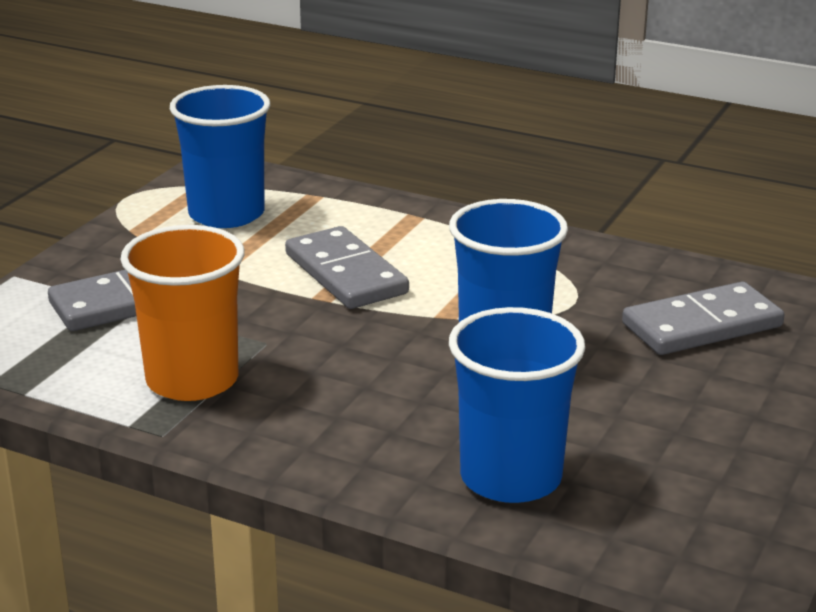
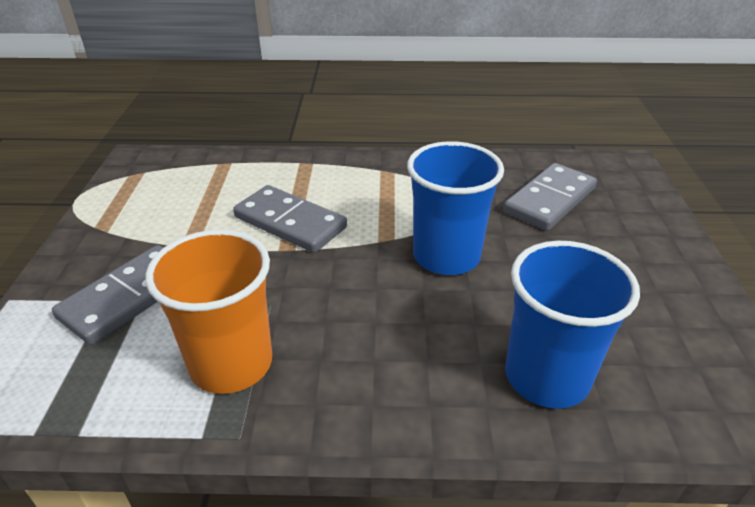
camera: 25 degrees left, 10 degrees up
(226, 214) = (167, 194): blue cup -> none

